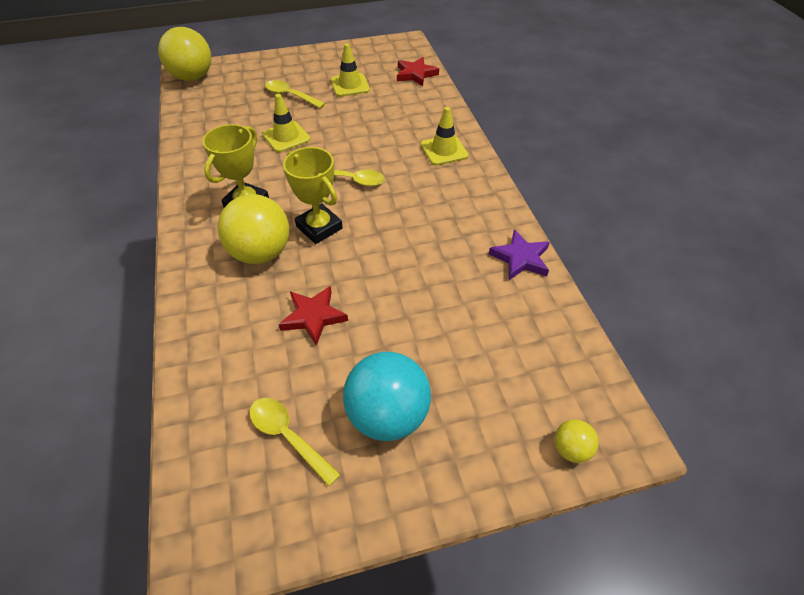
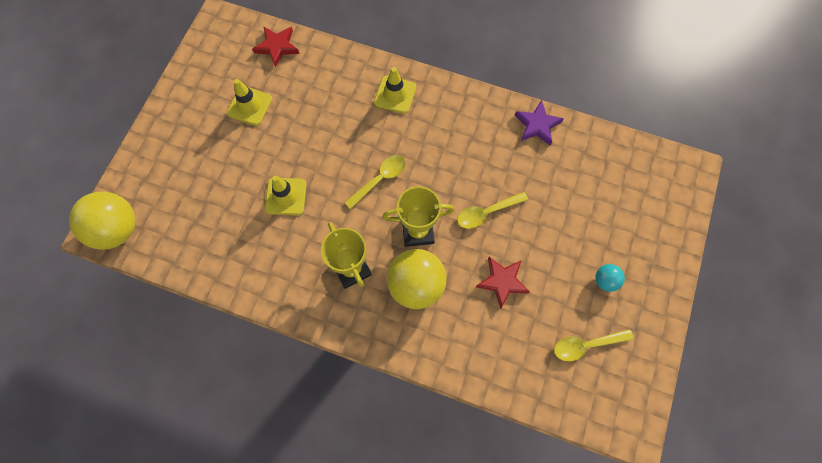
camera: 55 degrees left, 20 degrees up
(290, 96) = (225, 161): yellow spoon -> yellow spoon (486, 213)
(388, 415) = (605, 281): turquoise ball -> turquoise ball, size x0.47
(571, 449) = (681, 201): yellow ball -> none

